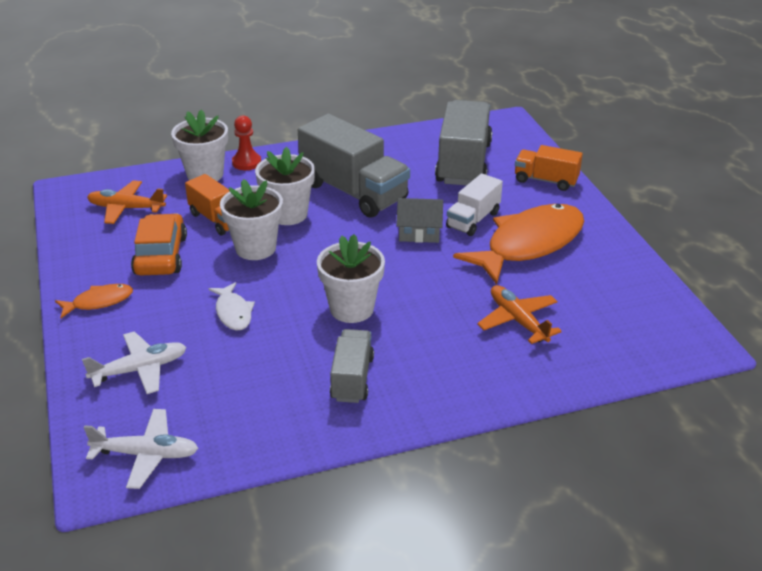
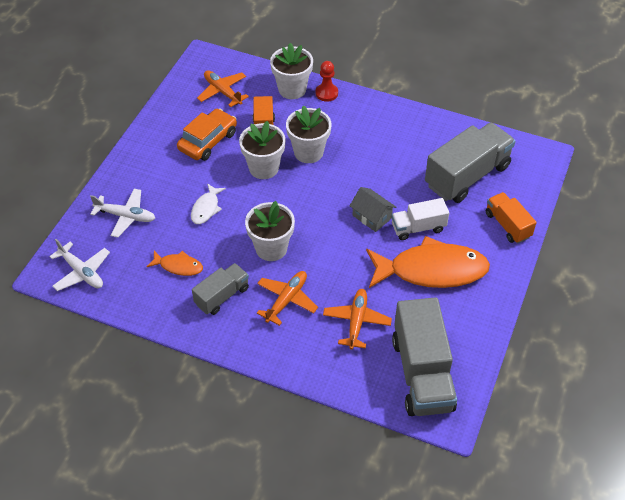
camera: 40 degrees right, 15 degrees up
(99, 302) = (147, 156): orange fish -> orange fish (178, 266)
(353, 192) = (367, 157): grey truck -> grey truck (422, 373)
(426, 342) = (286, 300): none -> orange plane

